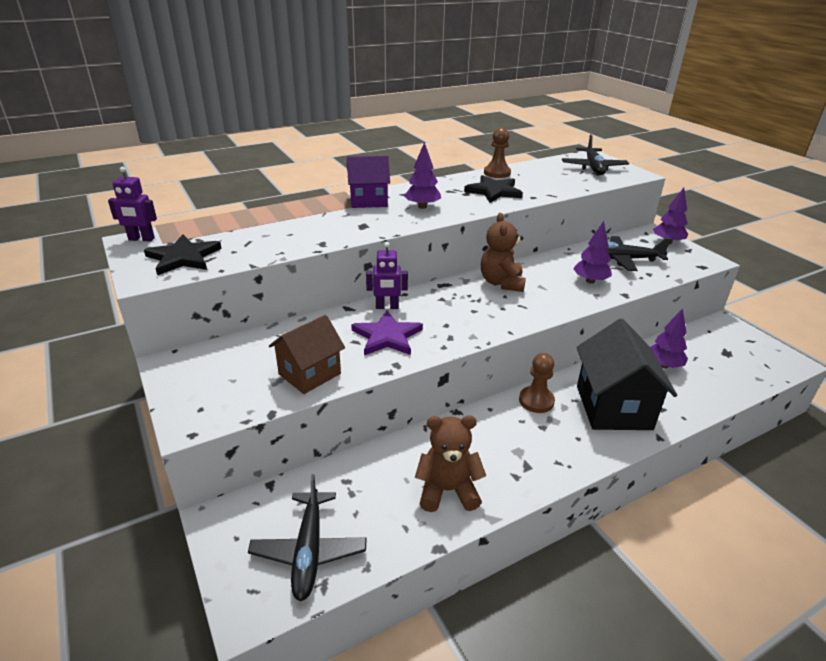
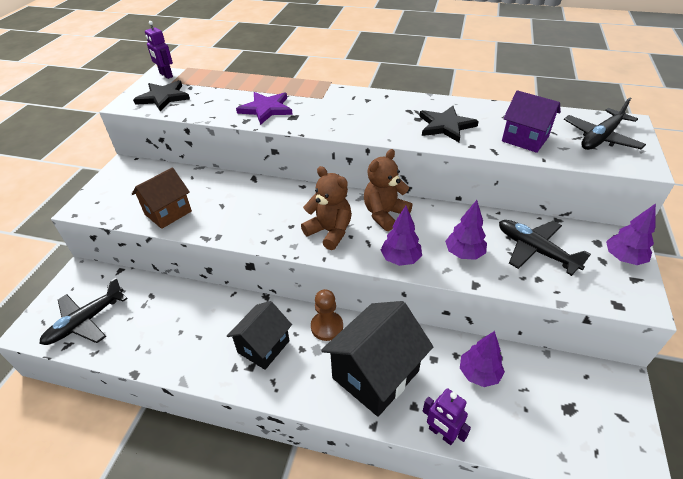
camera: 45 degrees right, 10 degrees up
(309, 374) = (168, 213): brown house -> brown house turned 45 degrees counterclockwise
(368, 201) = (332, 96): purple house -> purple house (525, 139)
(387, 307) = (276, 190): purple robot -> purple robot (441, 433)
(387, 336) = (243, 212): purple star -> purple star (266, 109)
(422, 207) = (361, 117): purple tree -> purple tree (400, 259)
(447, 490) = (186, 344): brown teddy bear -> brown teddy bear (330, 232)
(497, 173) = (483, 108): brown pawn -> none
(513, 446) = (263, 346): none -> black house

